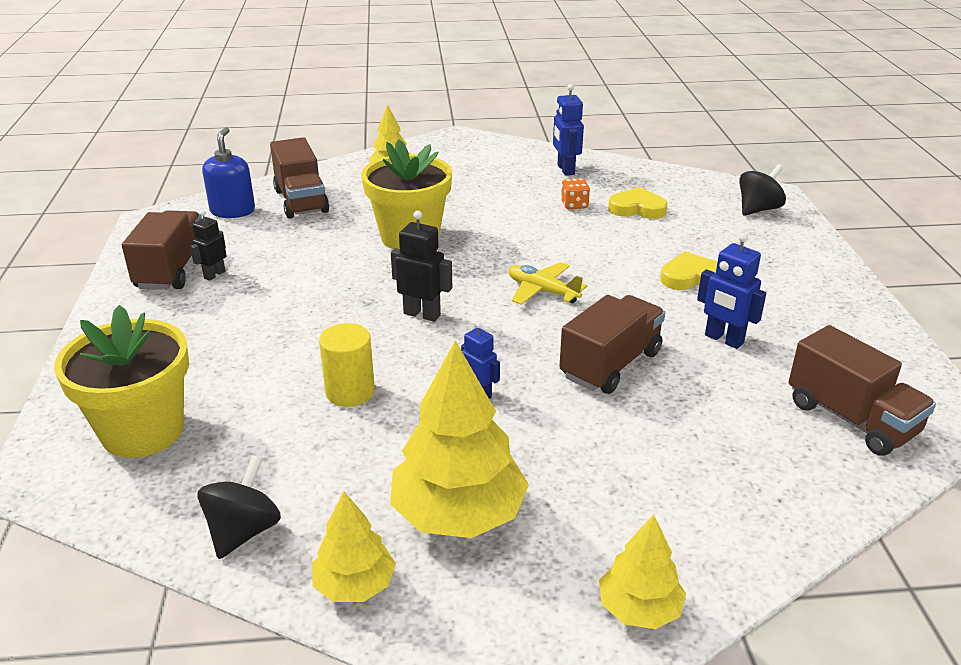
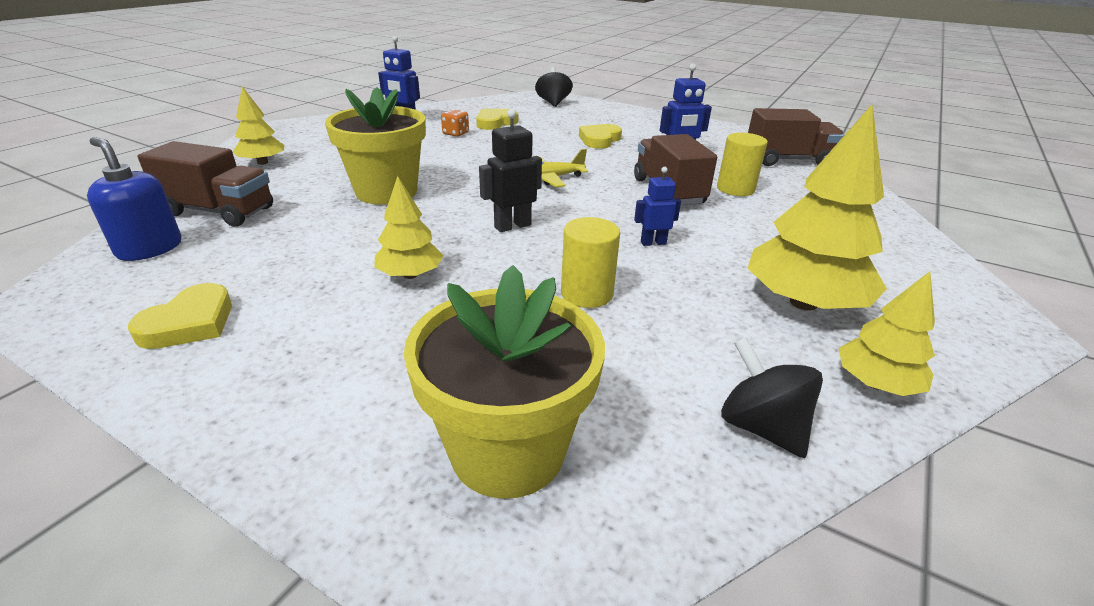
camera: 55 degrees left, 0 degrees up
(172, 270) = (190, 323): brown truck -> yellow heart
(214, 275) = (258, 299): black robot -> none
(639, 609) = (941, 275): yellow tree -> yellow tree (410, 275)
(685, 404) = (735, 189): none -> yellow cylinder

